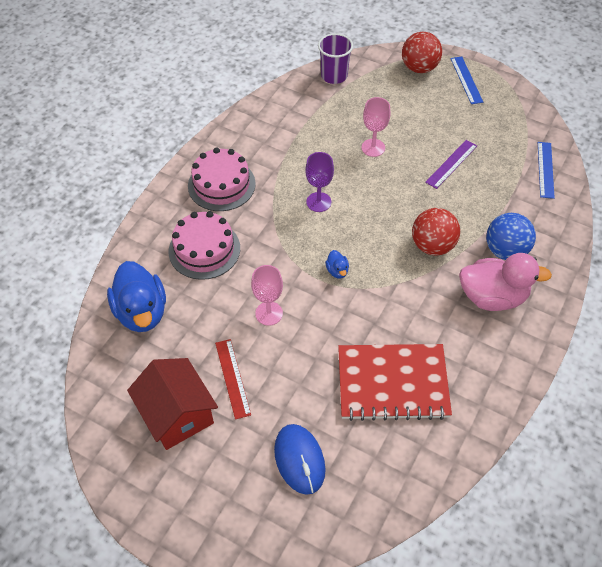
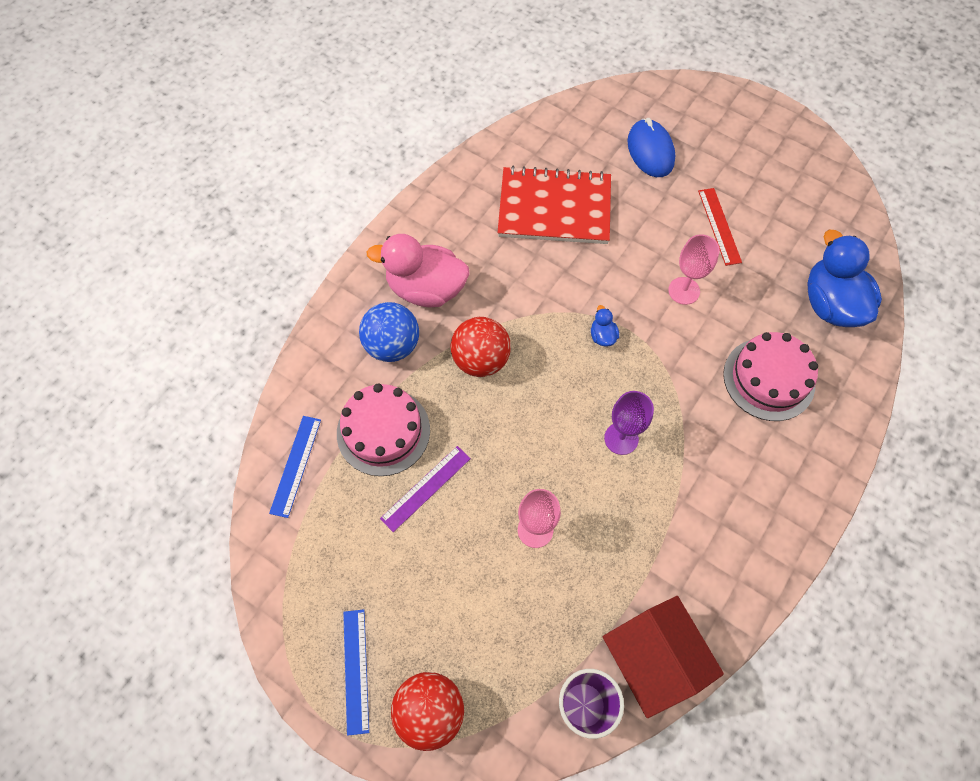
camera: 175 degrees left, 10 degrees up
(177, 414) = (771, 197): red house -> red house (653, 659)
(221, 185) = (758, 480): pink cake -> pink cake (383, 431)

